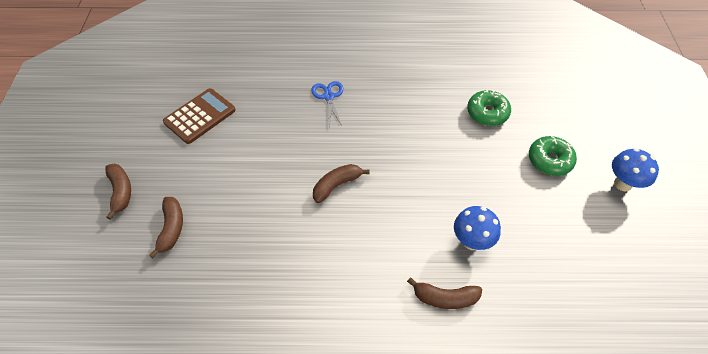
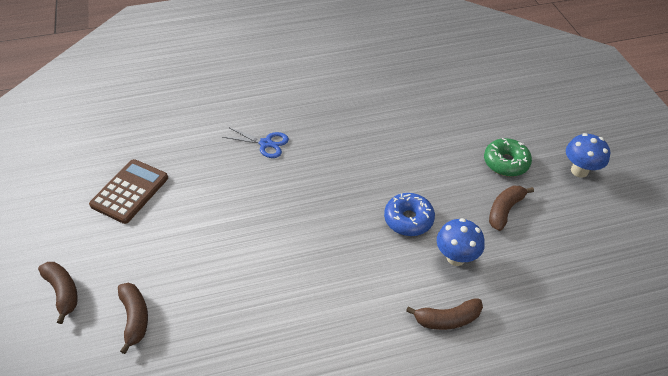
camera: 15 degrees left, 5 degrees down
(328, 97) = (266, 143): blue scissors -> blue scissors turned 135 degrees clockwise
(336, 185) = (302, 232): brown banana -> brown banana (504, 210)
(437, 195) = (408, 219): none -> blue donut
(487, 113) = (432, 129): green donut -> none

